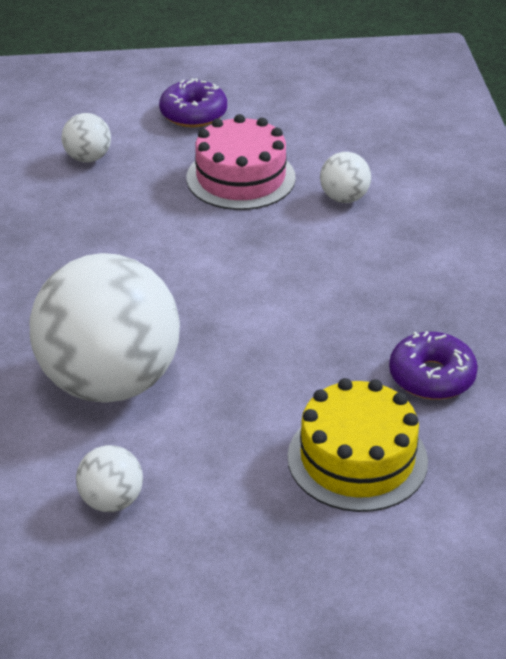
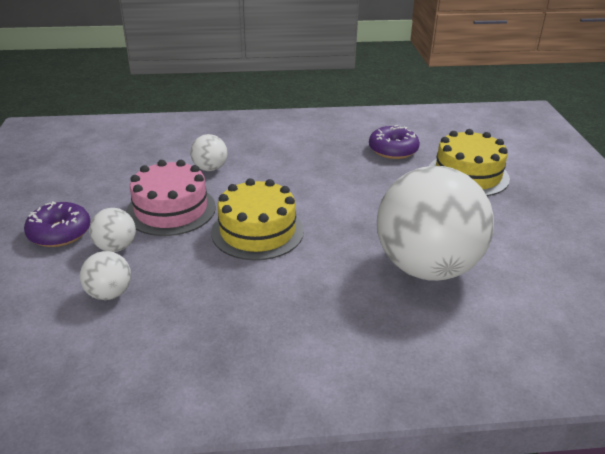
camera: 90 degrees left, 5 degrees down
(111, 501) = (542, 262): white ball -> white ball (116, 247)
(194, 244) = (257, 231): none -> yellow cake

